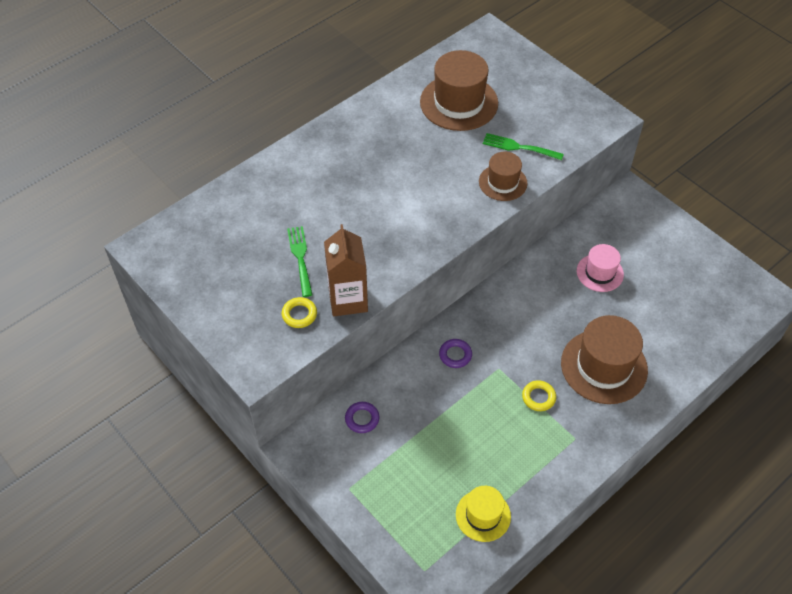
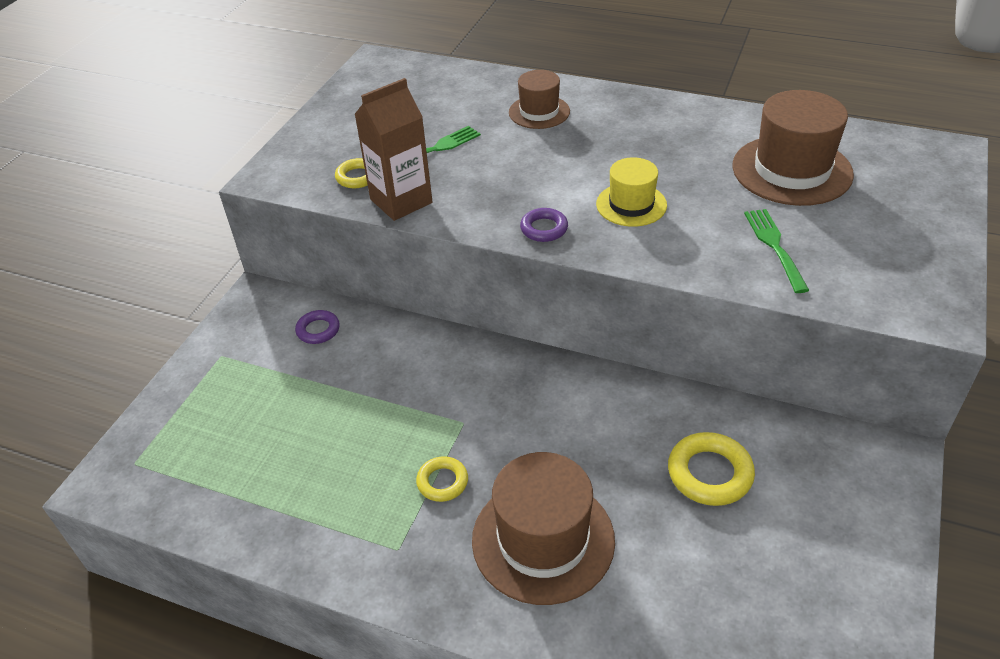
camera: 65 degrees right, 10 degrees down
(455, 355) = (457, 373): purple ring -> purple ring (544, 229)
(483, 515) = (231, 491): yellow hat -> yellow hat (631, 204)
(503, 182) = (695, 254): brown hat -> brown hat (539, 112)
(600, 273) = (709, 473): pink hat -> yellow ring

